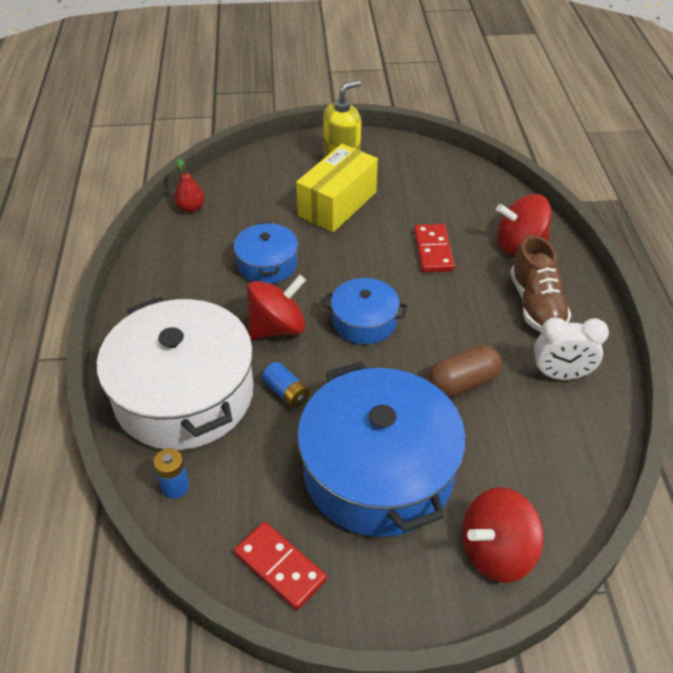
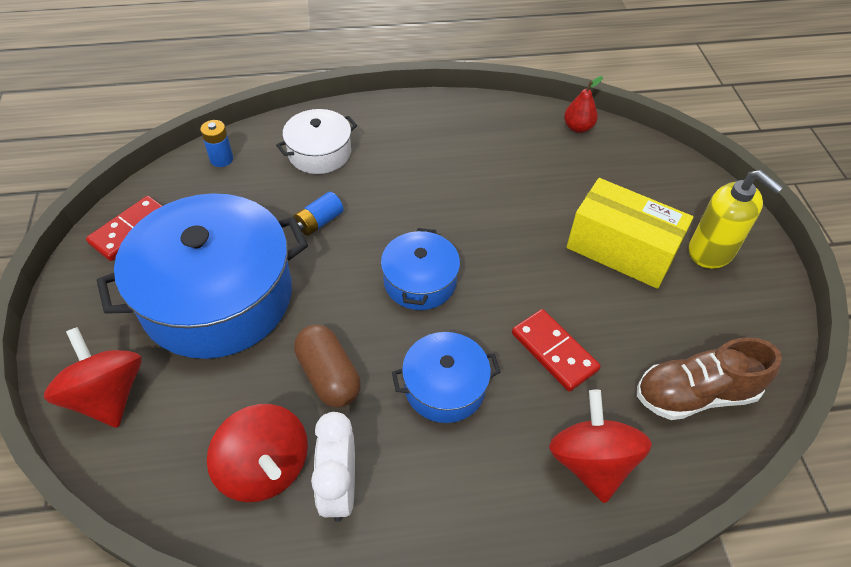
camera: 85 degrees right, 5 degrees up
(184, 394) = (319, 153): white pot -> white pot, size x0.50
(267, 264) = (500, 194): blue pot -> blue pot (445, 387)
(277, 327) = (406, 209): red spinning top -> red spinning top (265, 468)
(433, 250) = (554, 351): red domino -> red domino turned 60 degrees clockwise
(536, 305) = (466, 472): brown shoe -> brown shoe (695, 394)

